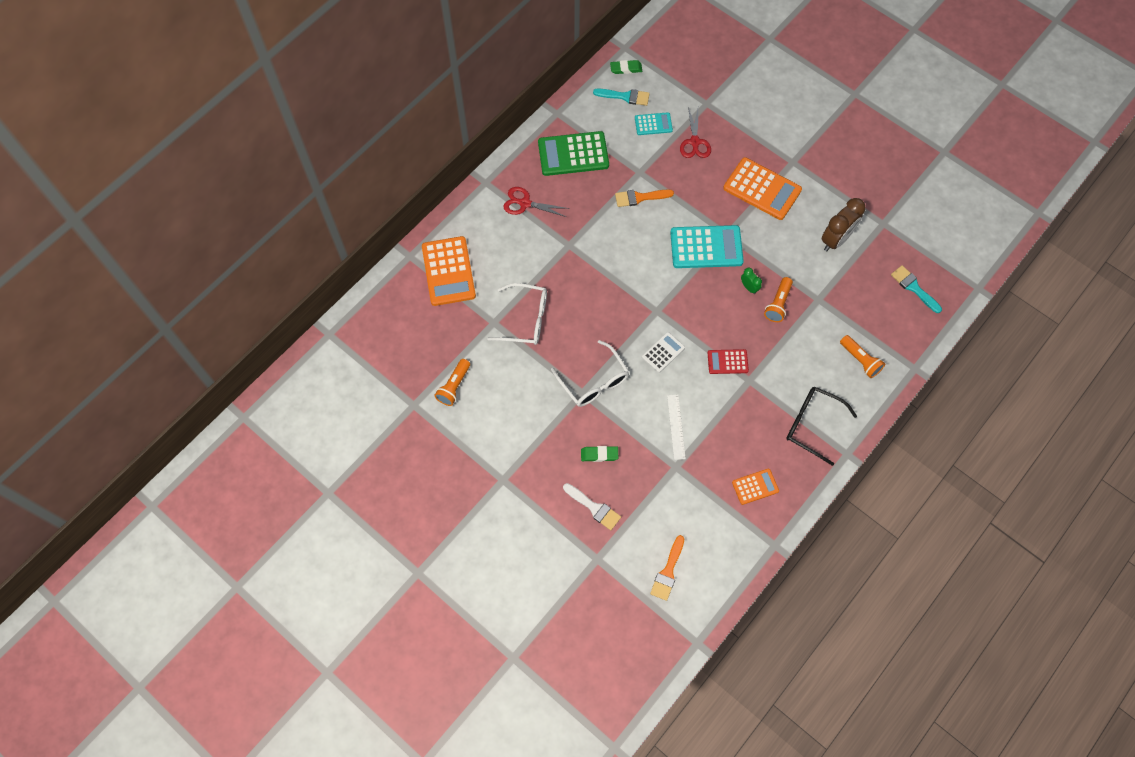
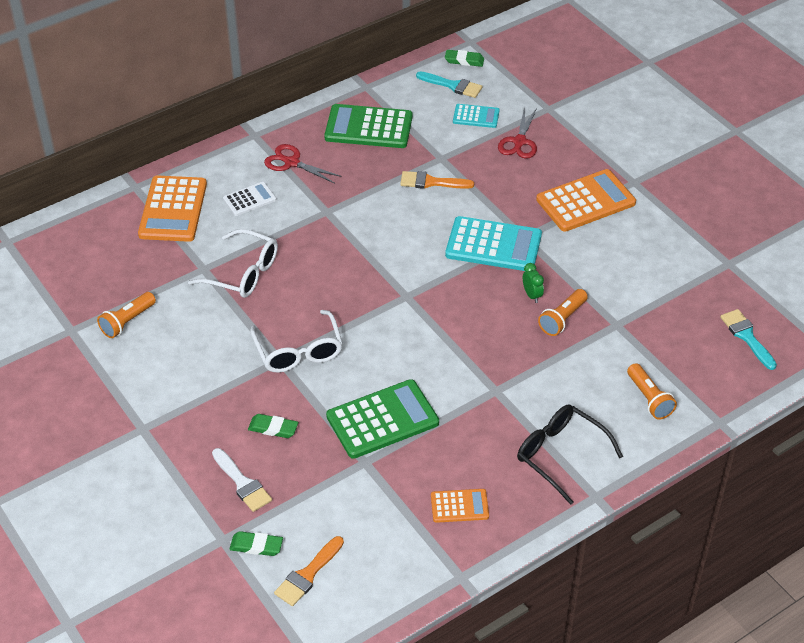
camera: 15 degrees right, 20 degrees down
(623, 558) = (256, 546): none -> green eraser
(663, 352) = (397, 339): white calculator -> white calculator (249, 199)
(676, 426) = (382, 419): white ruler -> green calculator
(727, 362) = (475, 365): red calculator -> none
(762, 189) = (585, 201): orange calculator -> orange calculator turned 75 degrees counterclockwise
(836, 240) = (661, 268): brown clock -> none

